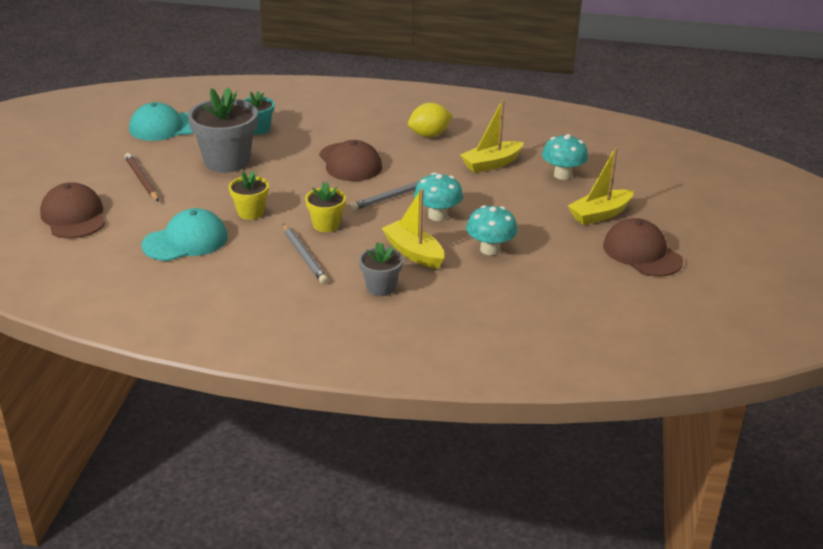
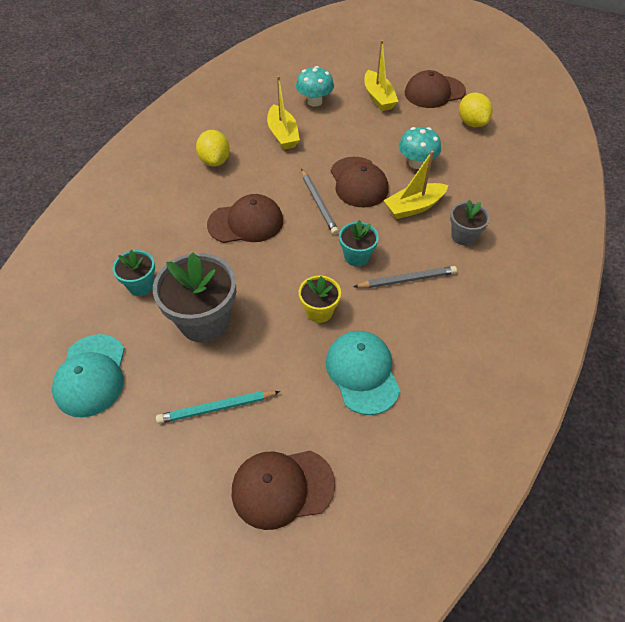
camera: 75 degrees left, 20 degrees up
(142, 180) = (217, 408): brown pencil -> turquoise pencil
(326, 225) = (356, 256): yellow flower pot -> turquoise flower pot
(437, 215) = (358, 182): turquoise mushroom -> brown cap
(594, 285) = (471, 123): none -> yellow lemon

